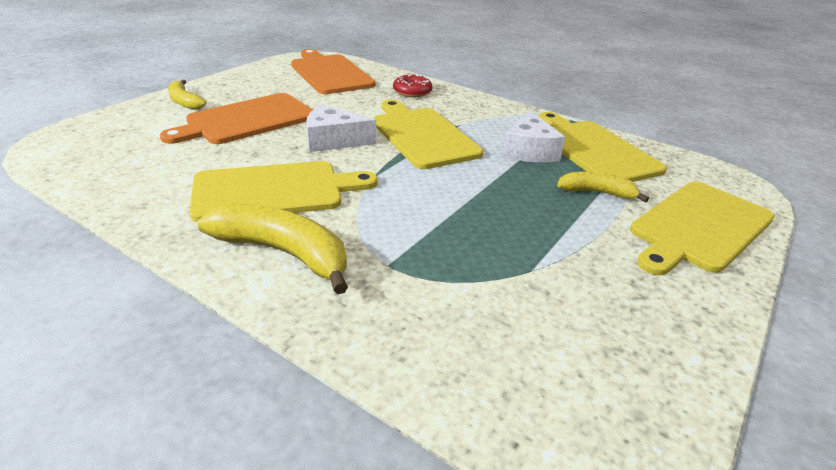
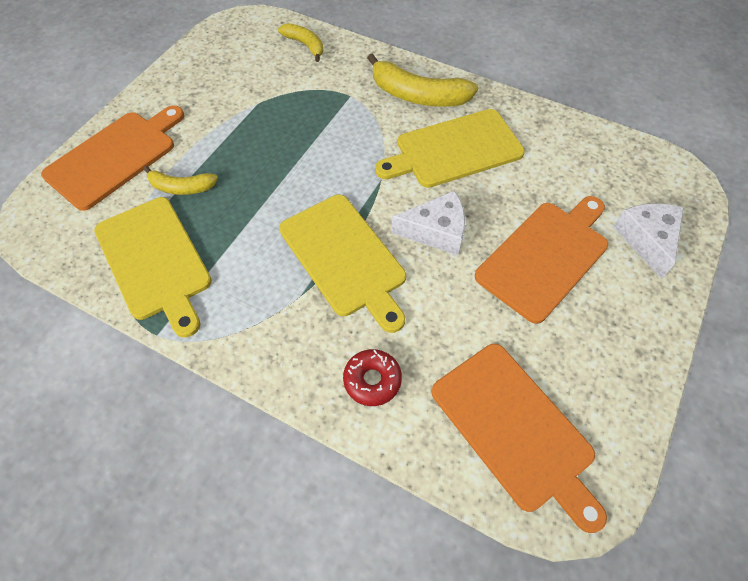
camera: 175 degrees right, 25 degrees up
(184, 102) = (644, 287): yellow banana -> yellow banana (305, 45)
(529, 150) = (229, 247): white cheese -> white cheese (647, 240)
(698, 227) = (115, 157): yellow cutting board -> orange cutting board

